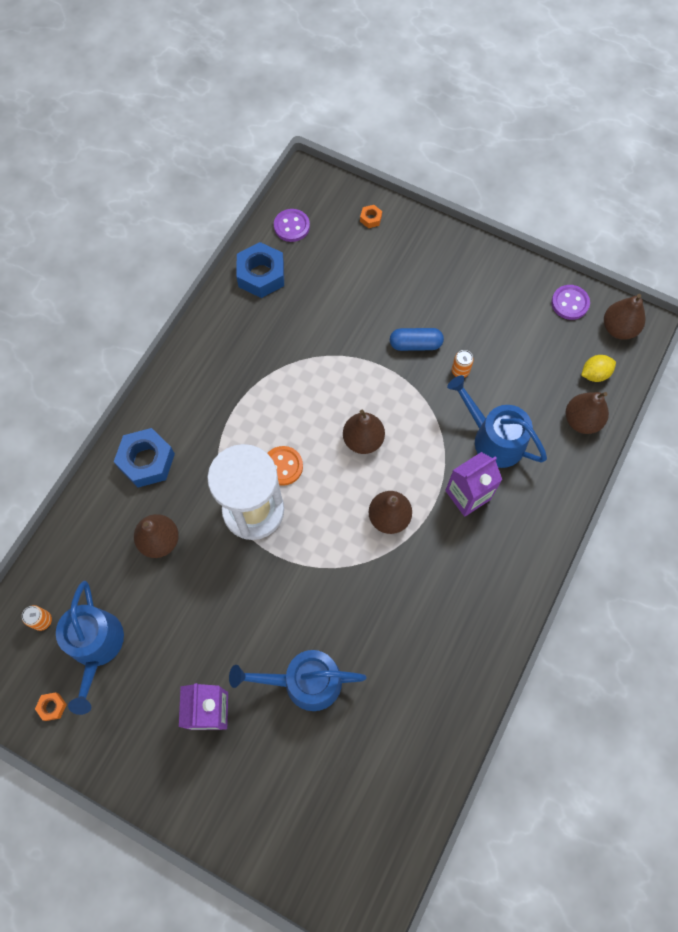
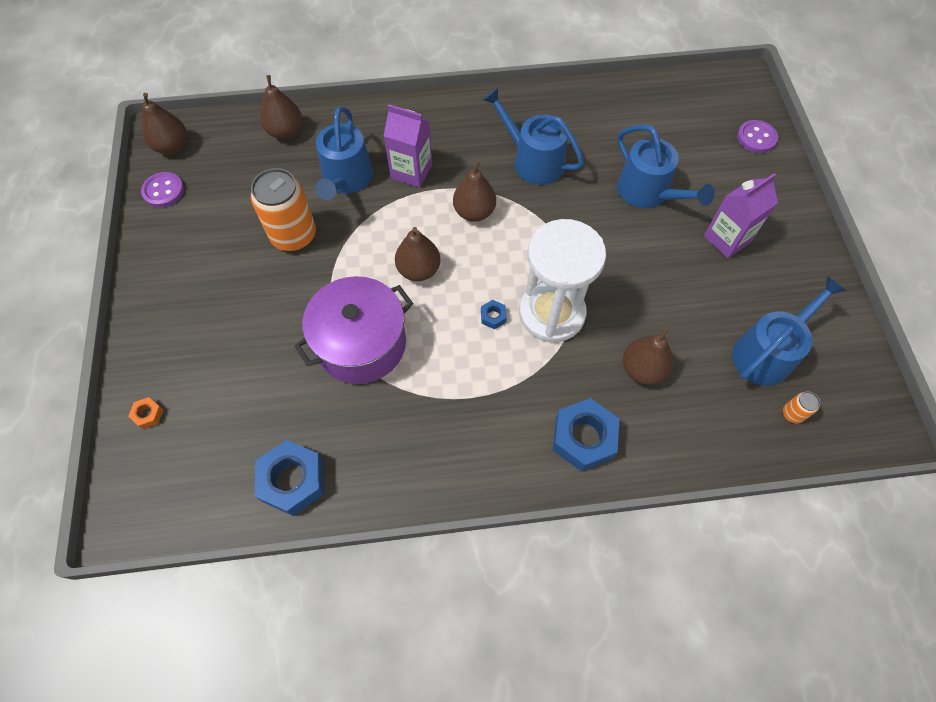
camera: 125 degrees left, 5 degrees down
(52, 707) = (838, 350): orange nut -> none
(283, 466) = (493, 316): orange button -> blue nut
(291, 226) = (204, 493): purple button -> purple button (756, 138)
(328, 365) = (361, 344): none -> purple pot
(410, 606) = (533, 160): none -> blue watering can
(415, 344) = (288, 285): blue capsule -> none
(460, 371) = (293, 235): orange can -> orange can, size x2.36
(594, 374) = (232, 142): yellow lemon -> none

